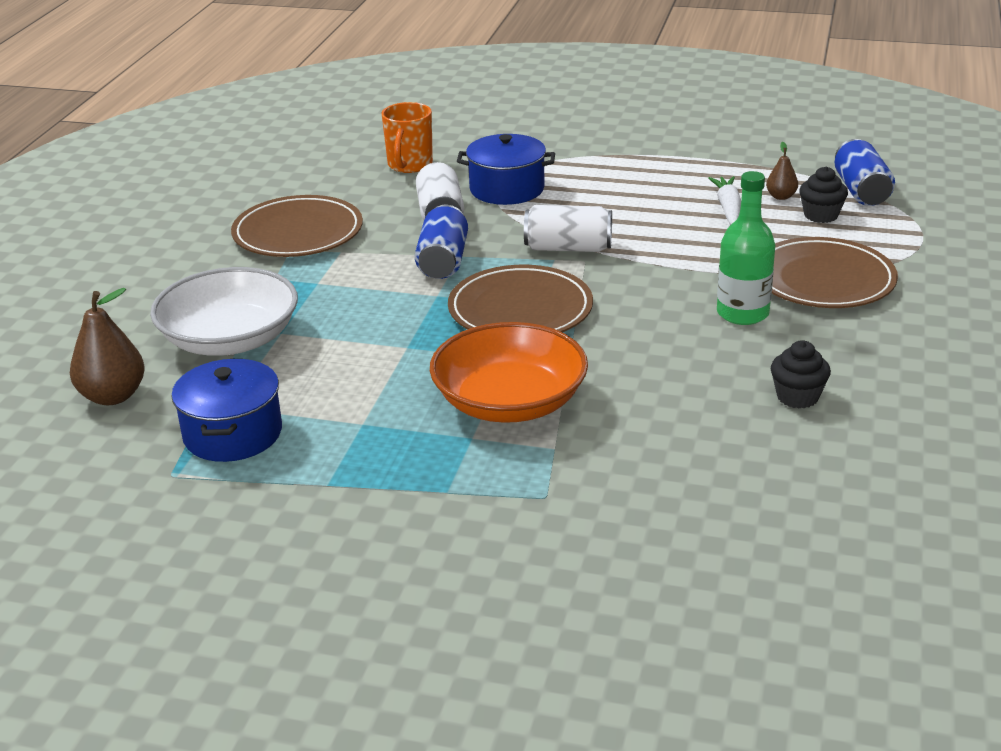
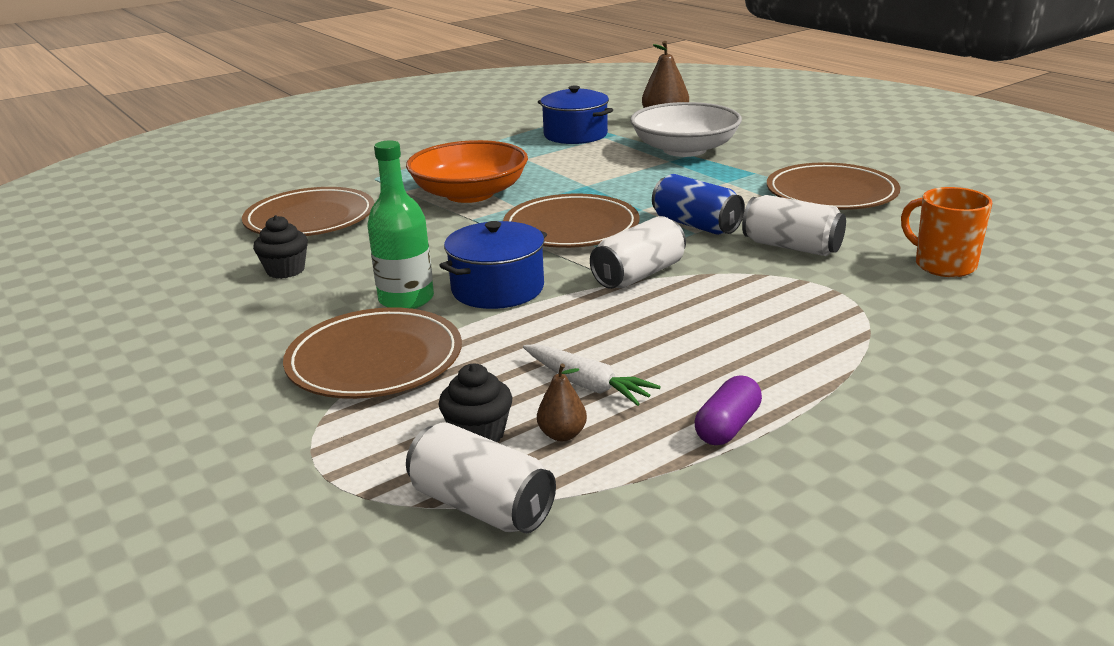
camera: 130 degrees right, 5 degrees down
(507, 189) = (814, 290): blue pot -> blue pot (497, 289)
(698, 461) = (310, 219): none -> brown plate
(702, 165) = (727, 427): none -> purple capsule
(861, 191) = (481, 506): blue can -> white can

